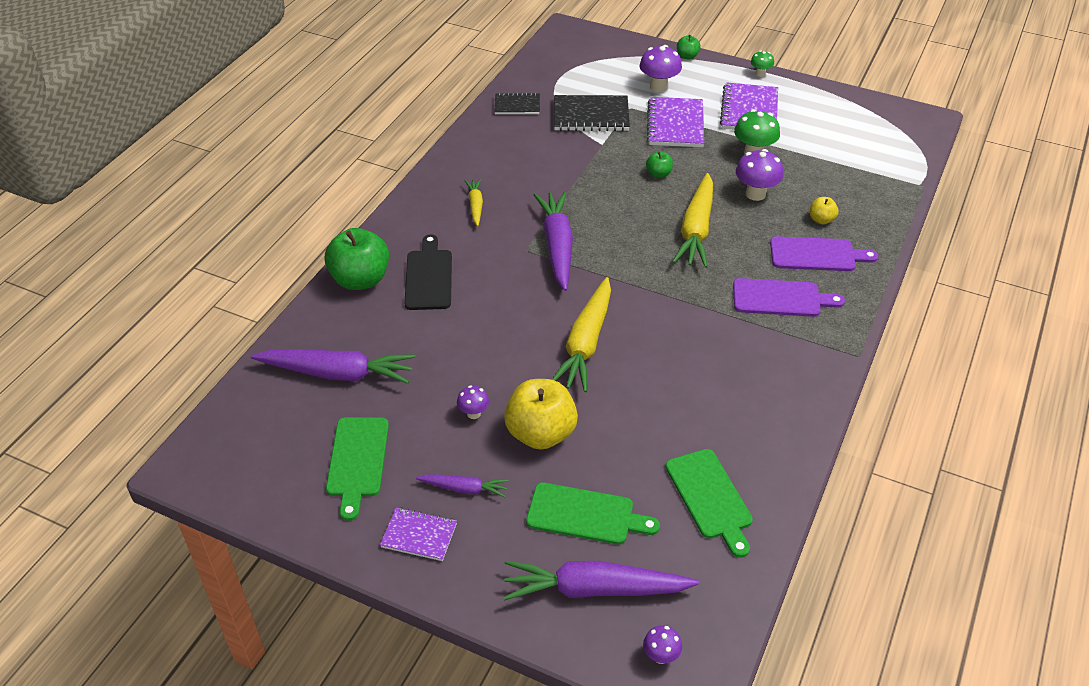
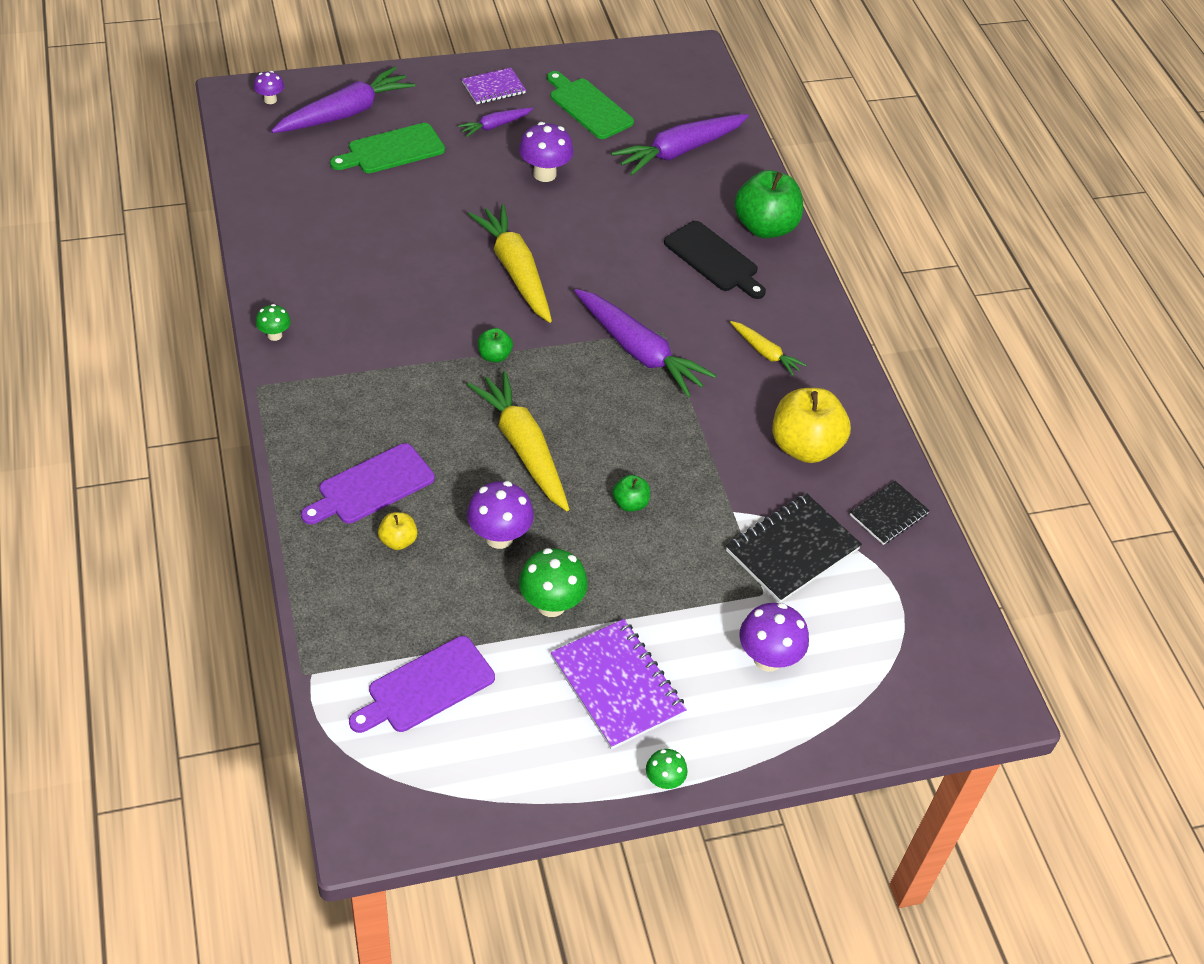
camera: 135 degrees right, 5 degrees up
(473, 413) = (544, 174): purple mushroom -> purple mushroom, size x1.76
(541, 433) = (478, 185): yellow apple -> yellow apple (804, 446)
(675, 125) = (683, 598): purple notebook -> none
(687, 56) = (792, 753): green apple -> green apple (494, 356)
(710, 498) = (308, 203): green cutting board -> none
(781, 298) = (373, 410): purple cutting board -> purple cutting board (426, 687)
(820, 388) = (274, 335): none -> green mushroom

